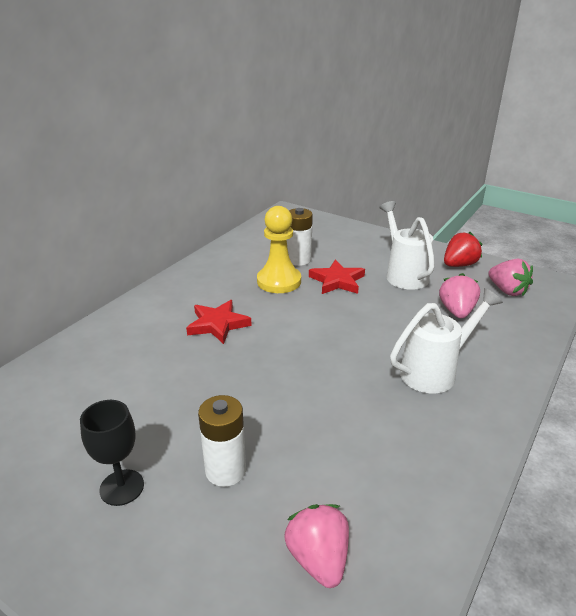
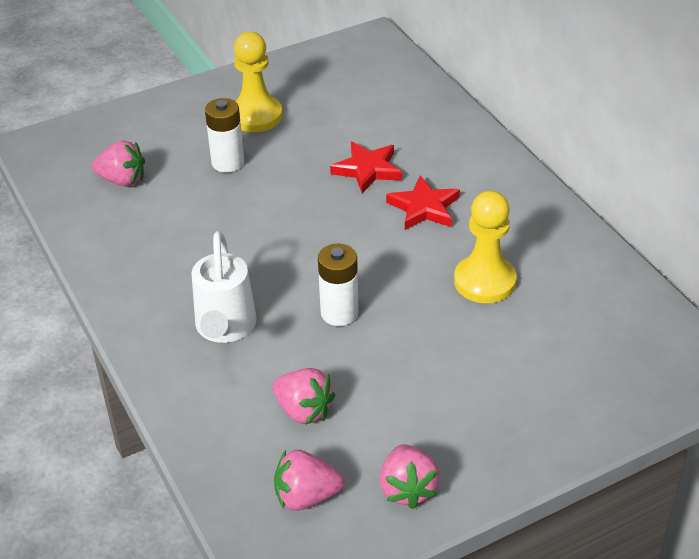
camera: 120 degrees right, 10 degrees up
(122, 487) = (256, 116): black goblet -> yellow pawn
(298, 260) = (532, 320): white battery -> white battery (339, 313)
(337, 281) = (450, 334): red star -> red star (367, 170)
(404, 274) = (423, 409): white watering can -> none
(459, 265) = (407, 489): red strawberry -> pink strawberry

